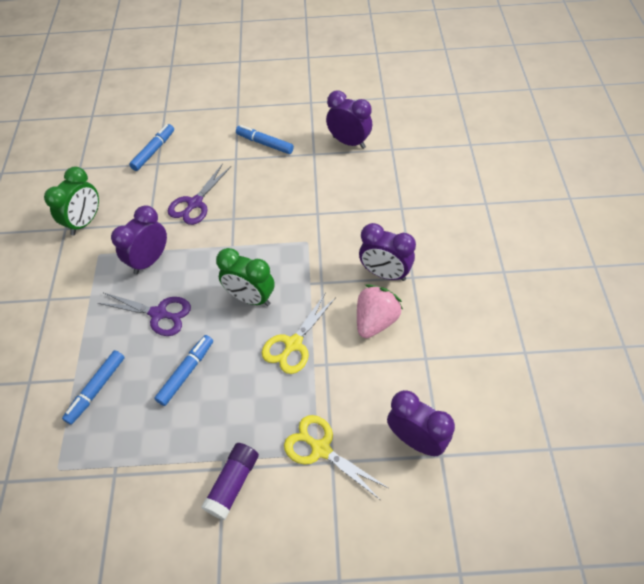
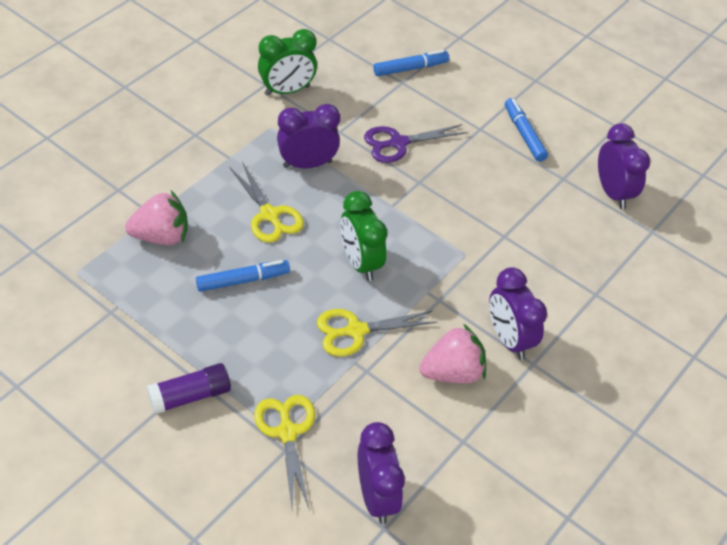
camera: 35 degrees right, 5 degrees down
(96, 389) = (161, 236): blue marker -> pink strawberry
(159, 314) = (269, 215): purple scissors -> yellow scissors

